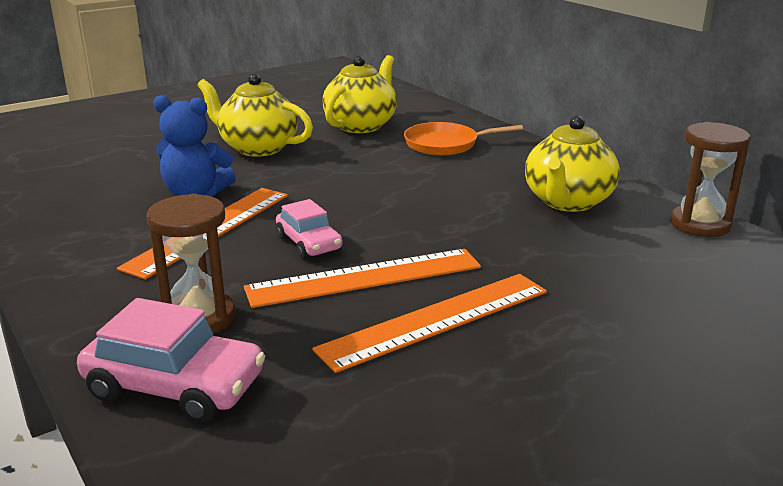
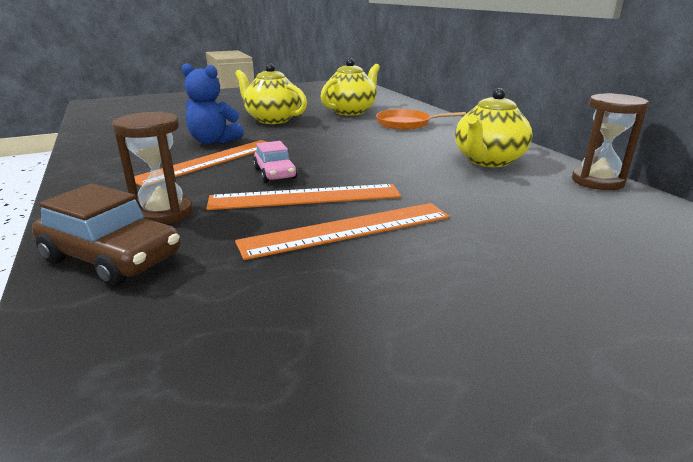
camera: 10 degrees right, 0 degrees up
(175, 386) = (112, 258): pink car -> brown car

